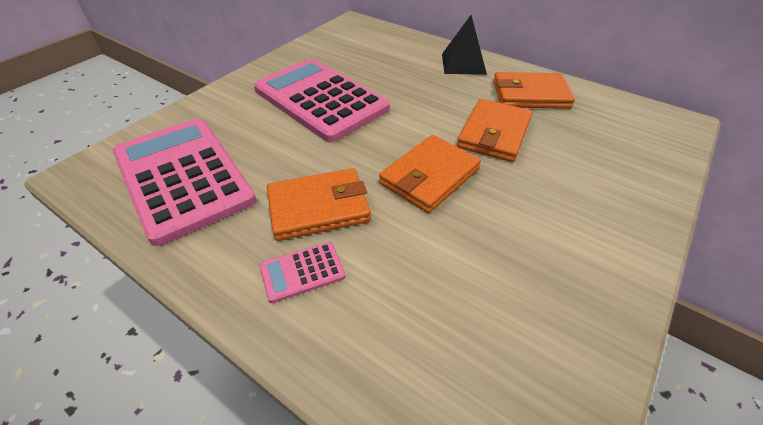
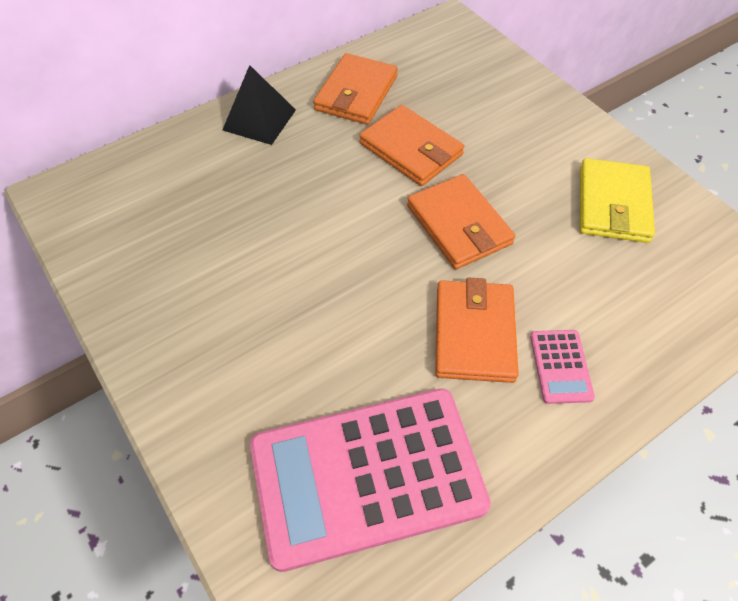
camera: 70 degrees left, 10 degrees up
(320, 99) = (261, 286): pink calculator -> none
(536, 287) = (613, 204): none -> yellow wallet

